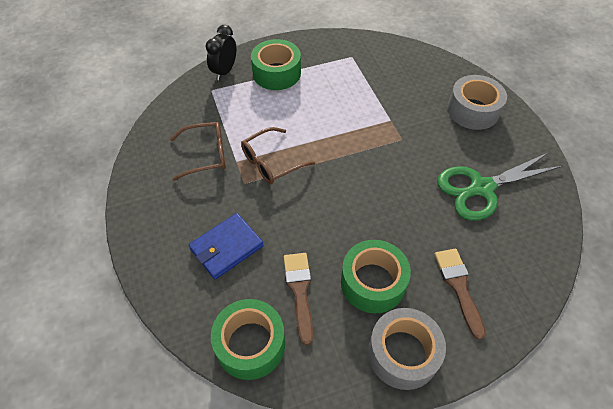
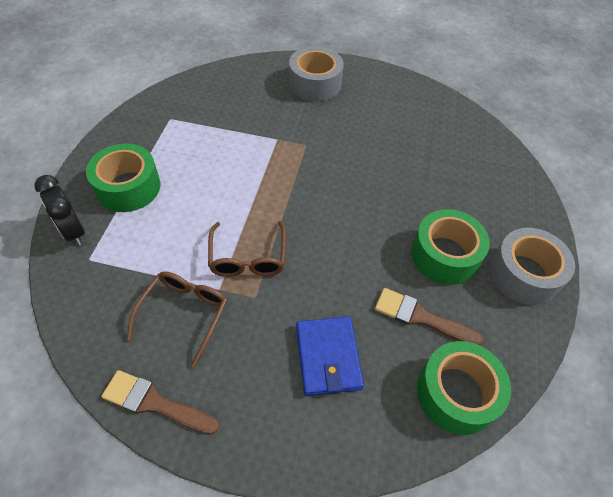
camera: 60 degrees left, 0 degrees up
(458, 287) = (482, 200): brown brush -> brown brush (155, 403)
(481, 188) = (398, 129): green scissors -> none

